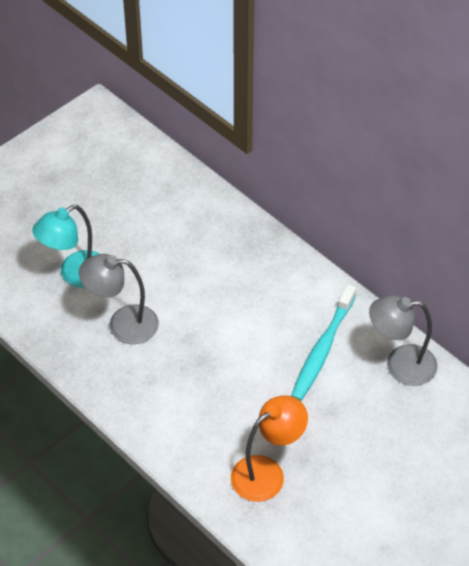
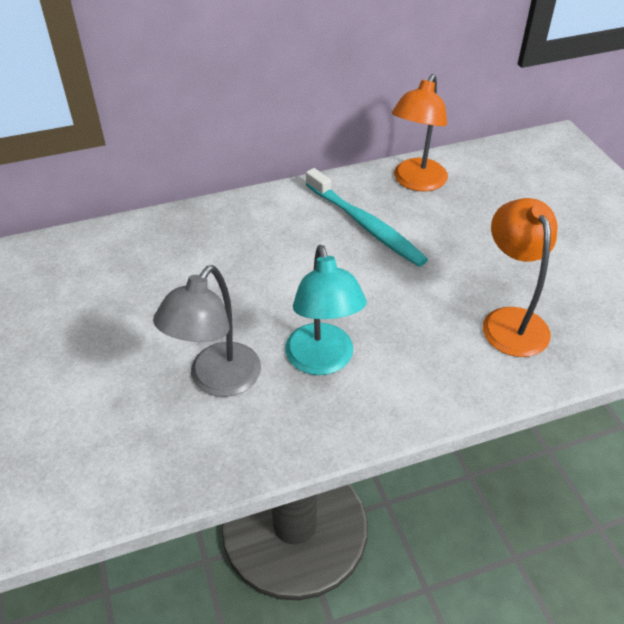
camera: 65 degrees left, 5 degrees down
(75, 274) = (98, 404): turquoise lamp -> turquoise lamp (322, 361)
(400, 365) = (416, 182): grey lamp -> orange lamp

